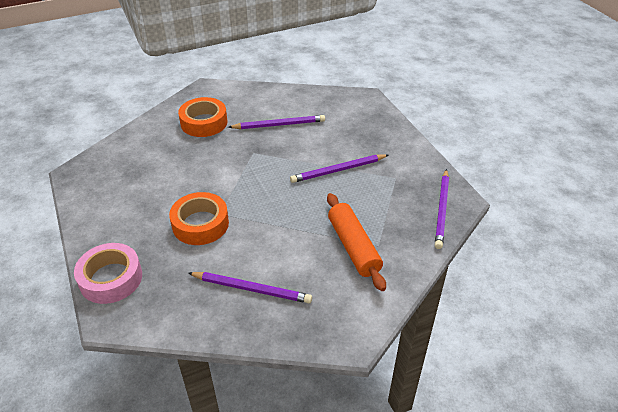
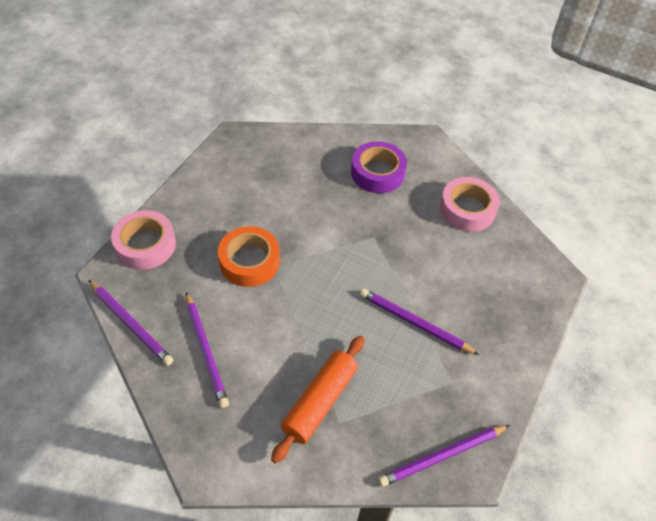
camera: 50 degrees right, 10 degrees up
(204, 122) = (377, 173): orange tape -> purple tape
(279, 125) = (433, 231): purple pencil -> purple pencil (131, 324)
(280, 103) = (467, 209): none -> pink tape

